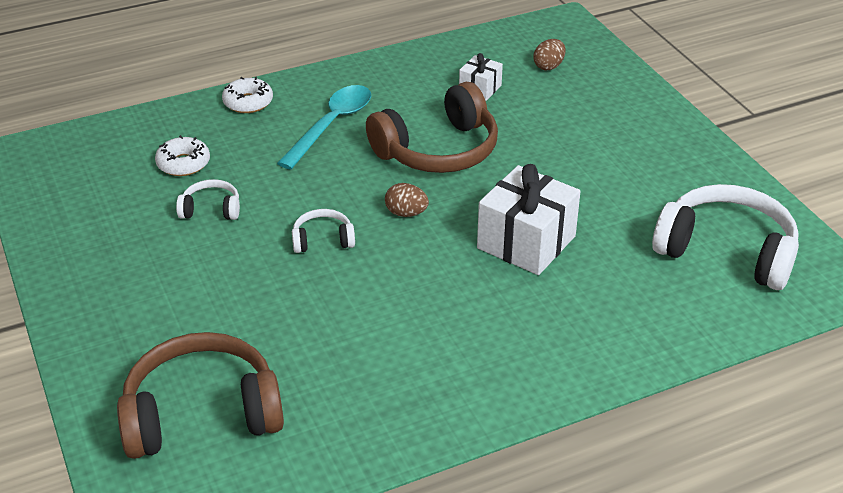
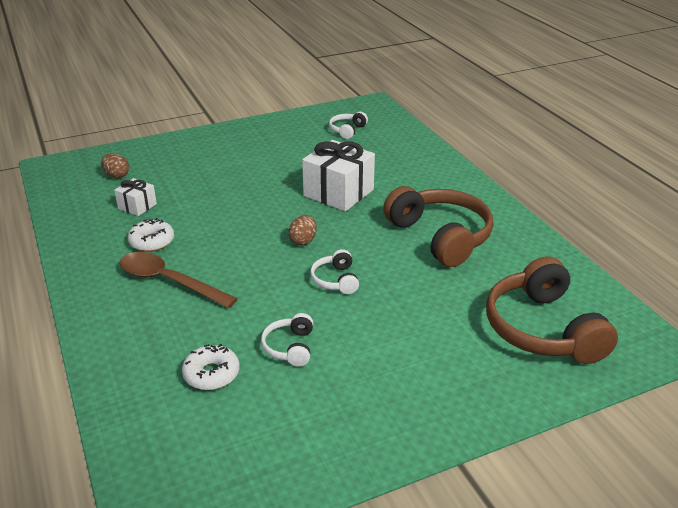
camera: 90 degrees left, 5 degrees down
(248, 102) = (110, 337): white donut -> white donut (152, 241)
(331, 125) = (169, 281): turquoise spoon -> brown spoon
(438, 150) = (221, 226): brown headphones -> brown headphones (440, 236)
(726, 251) = (347, 130): white headphones -> white headphones, size x0.47

